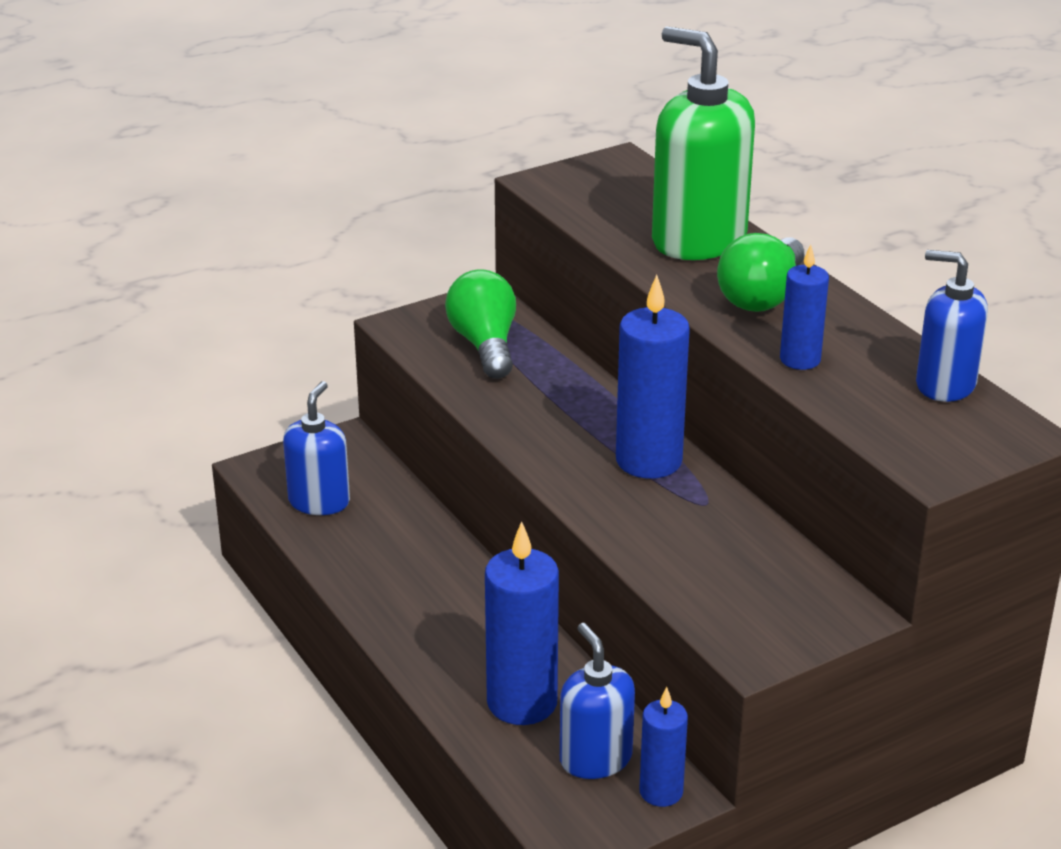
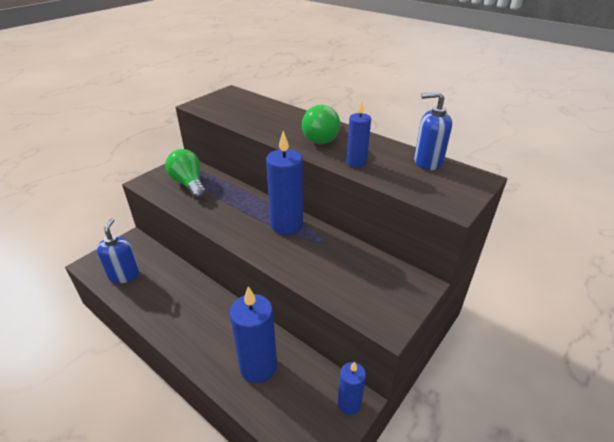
camera: 20 degrees left, 5 degrees up
(595, 758) = (308, 392): blue soap dispenser -> none
(698, 240) = (279, 117): green soap dispenser -> none

